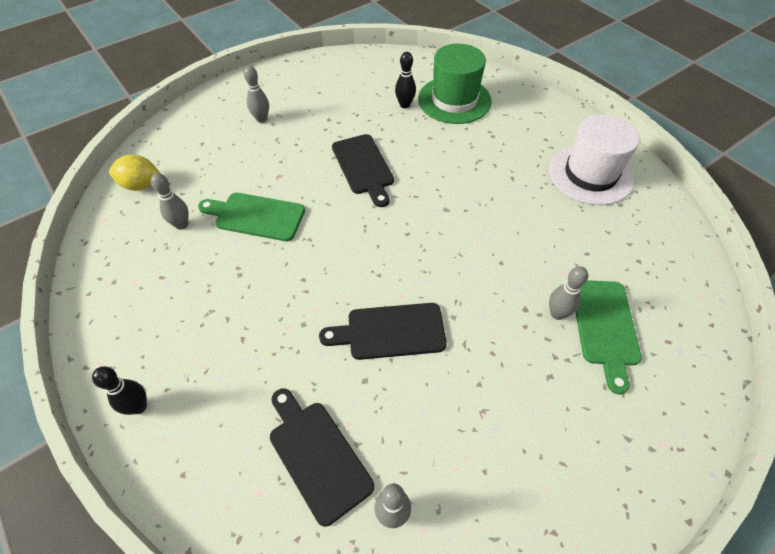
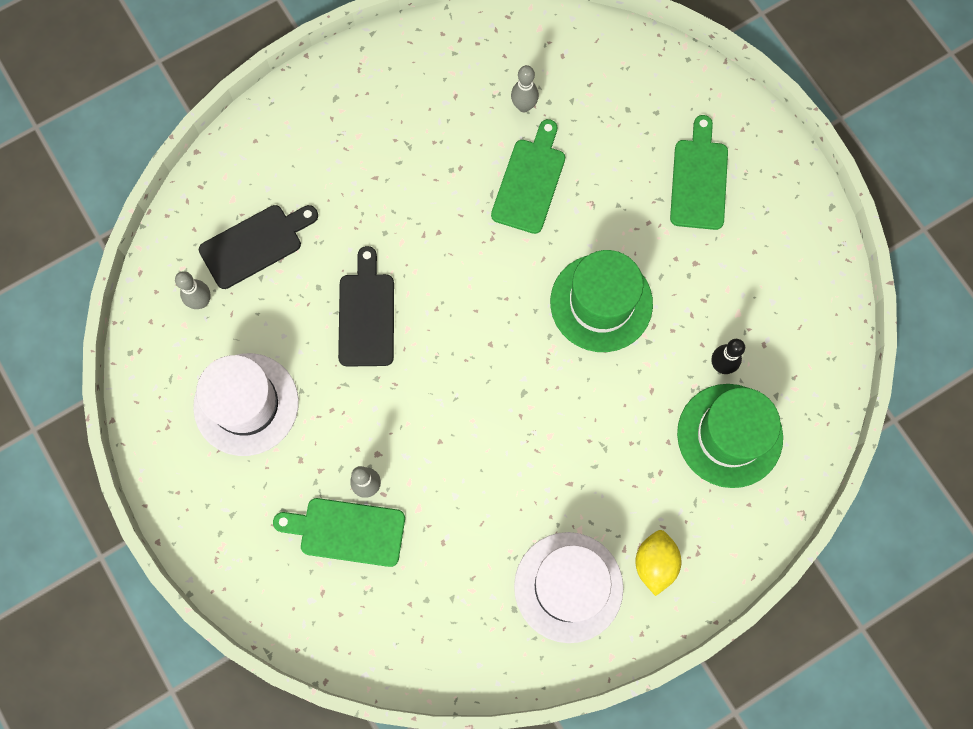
camera: 95 degrees right, 20 degrees up
(139, 406) = (318, 98): black bowling pin -> none
(141, 185) = (588, 56): yellow lemon -> yellow lemon (655, 563)
(261, 119) = (699, 179): grey bowling pin -> green cutting board
(364, 167) = (601, 303): black cutting board -> green hat
(505, 439) = (246, 404): none -> white hat

